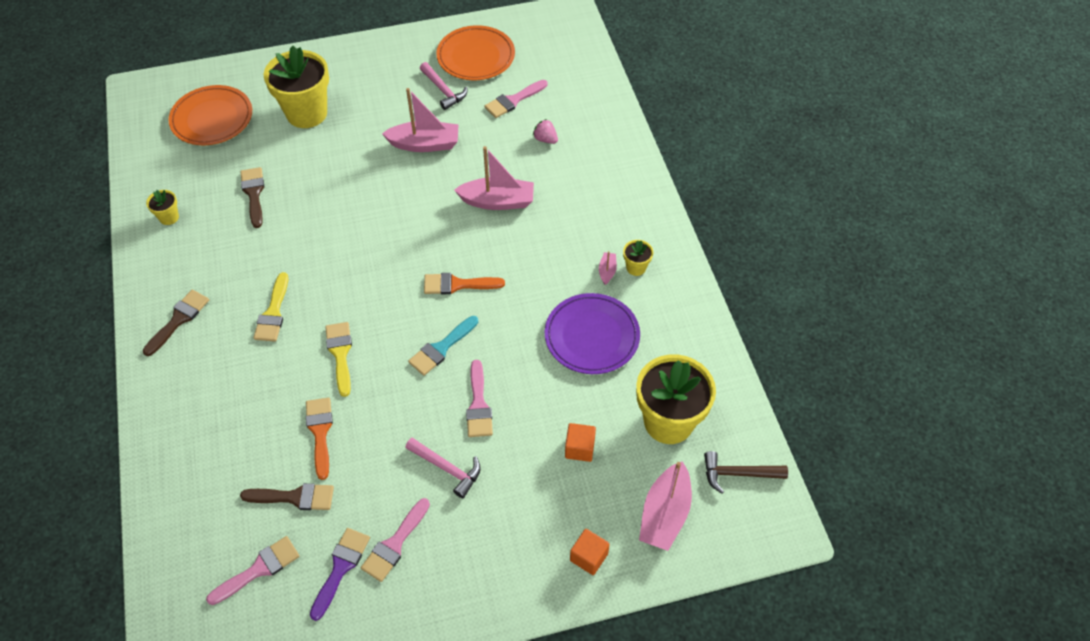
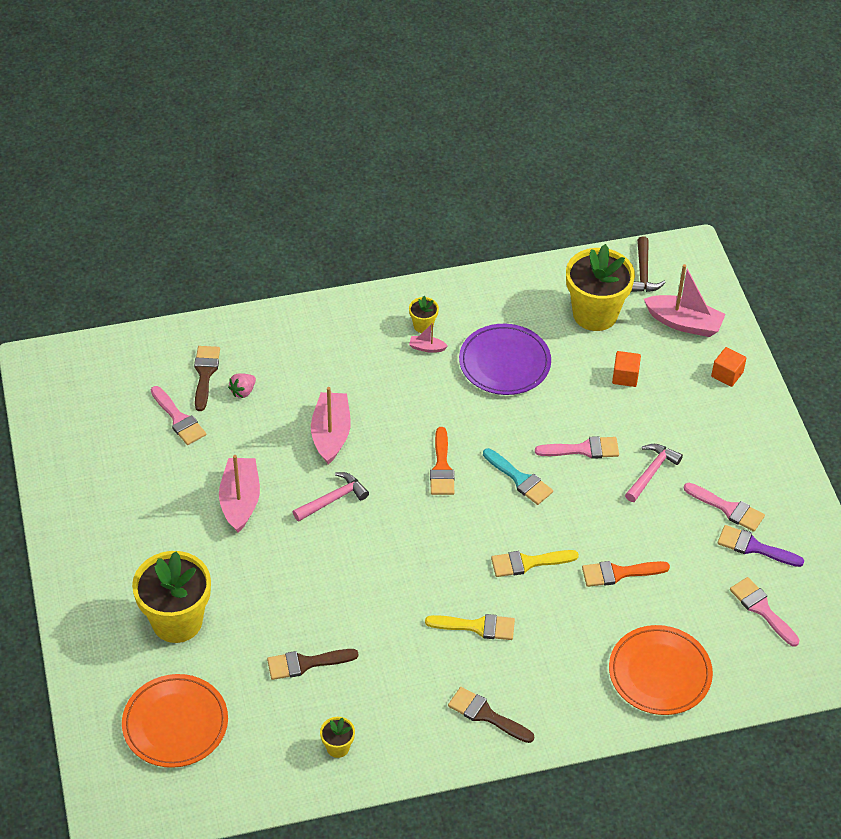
camera: 90 degrees left, 5 degrees down
(295, 497) = (689, 588): brown brush -> brown brush (205, 374)
(443, 90) = (154, 485): pink hammer -> pink hammer (333, 499)
(476, 56) = (99, 454): orange plate -> orange plate (659, 673)

